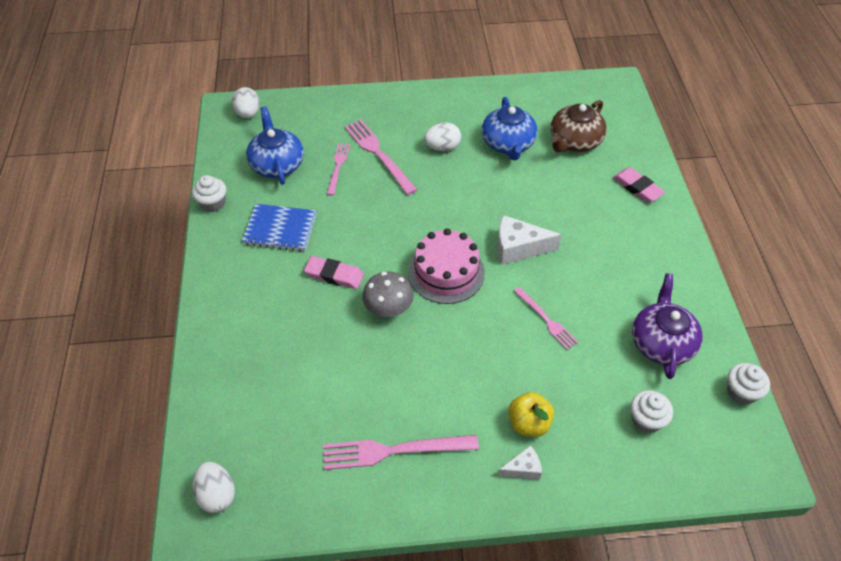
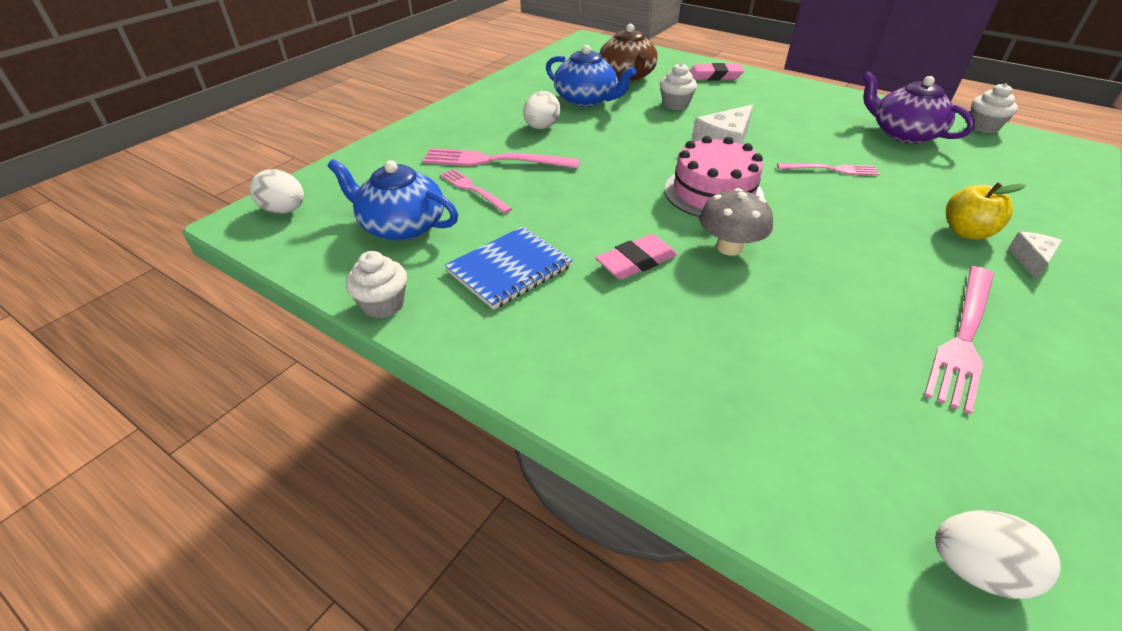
camera: 50 degrees left, 10 degrees down
(646, 420) = (994, 174): white cupcake -> white cupcake (675, 105)

